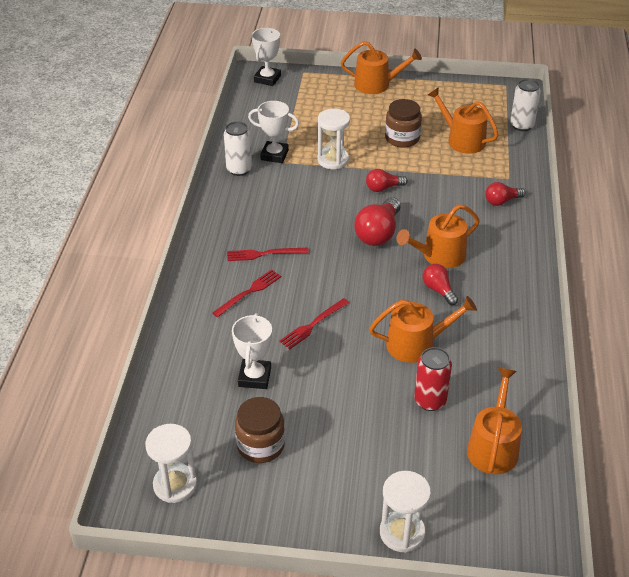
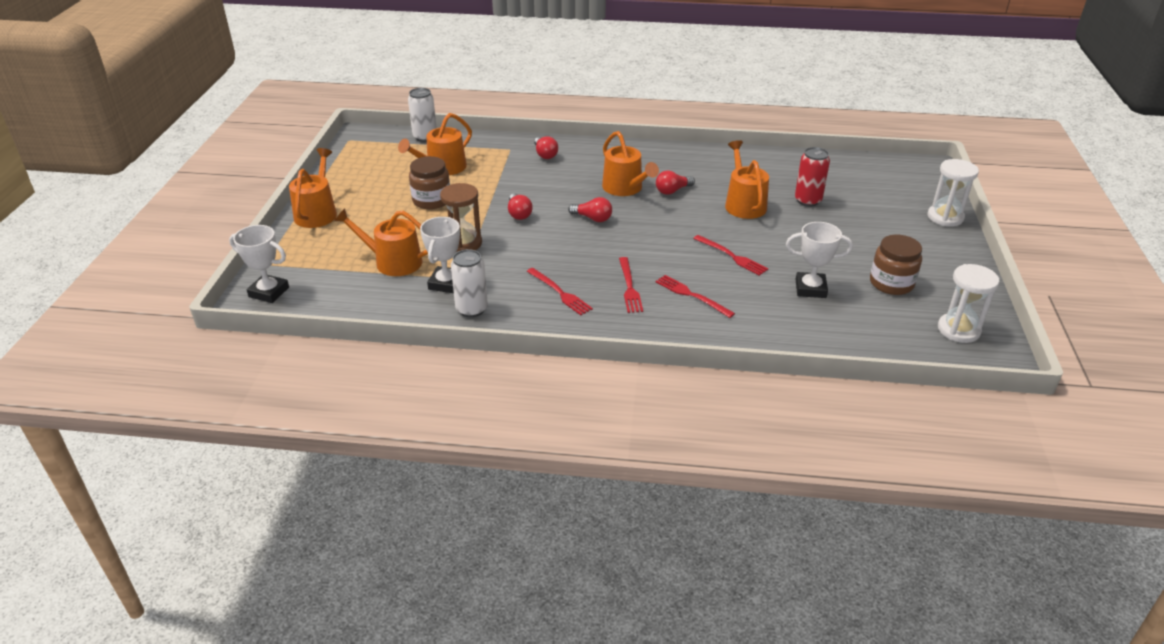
camera: 90 degrees left, 5 degrees down
(258, 214) = (560, 293): none -> red fork
(333, 160) = (464, 243): white hourglass -> brown hourglass
(378, 233) = (592, 218): red light bulb -> red light bulb, size x0.60
(493, 447) = (845, 177): orange watering can -> orange watering can (393, 262)

